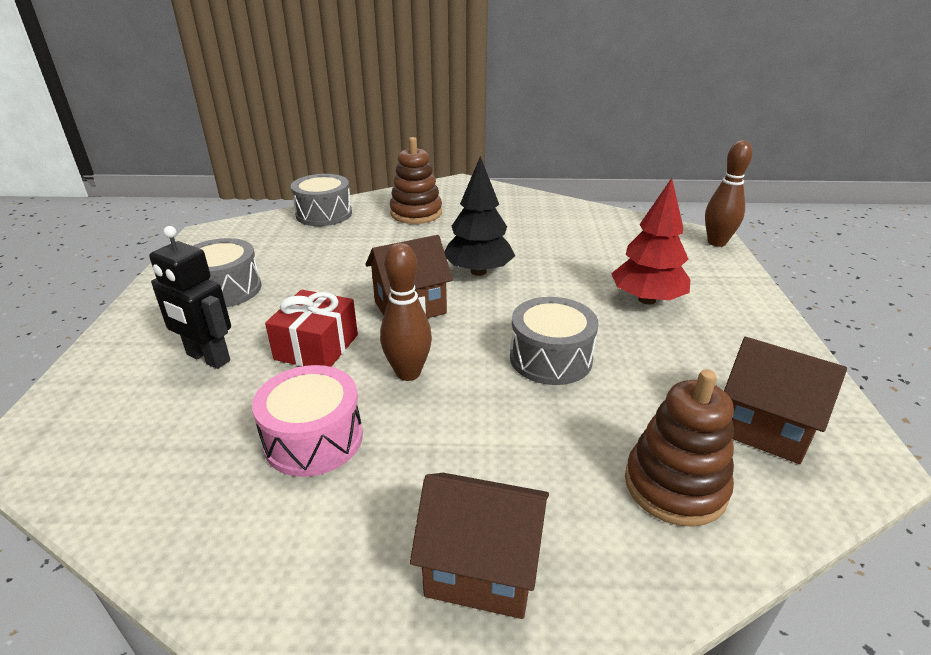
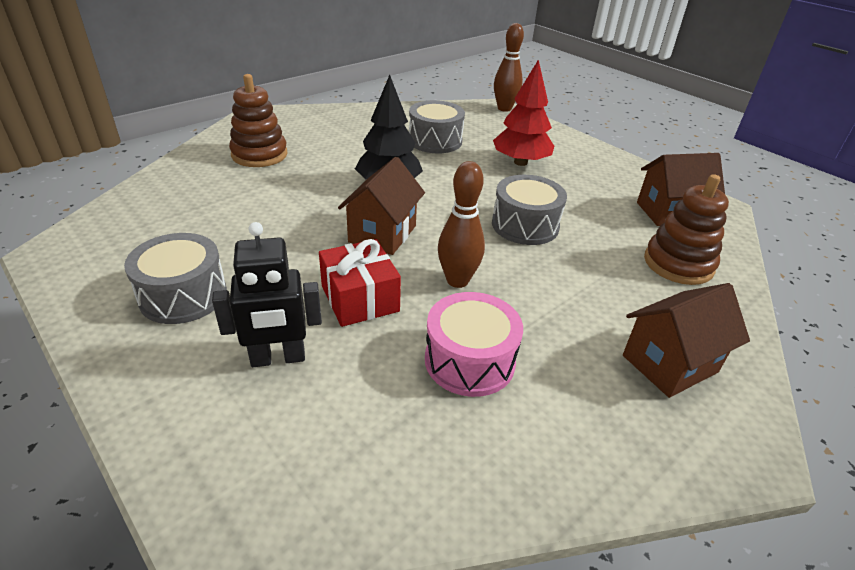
camera: 45 degrees left, 5 degrees up
(324, 214) = (165, 185): grey drum -> grey drum (435, 141)

